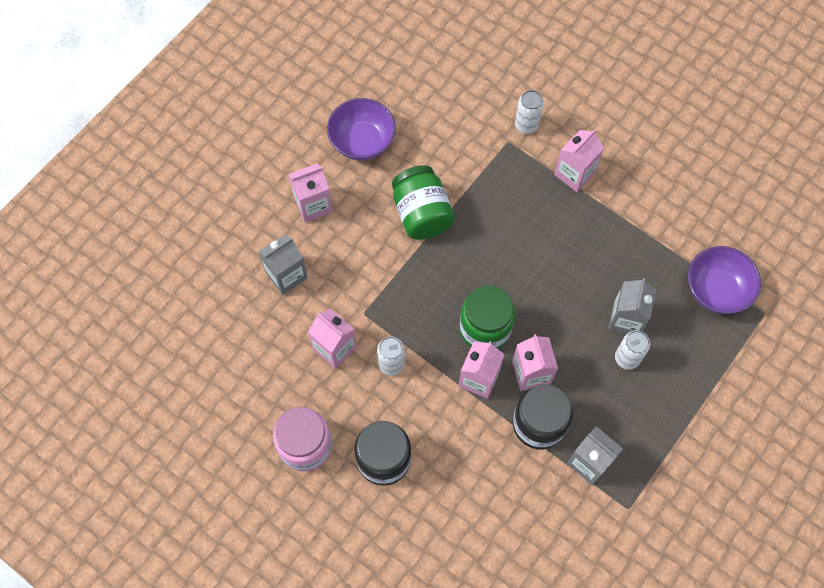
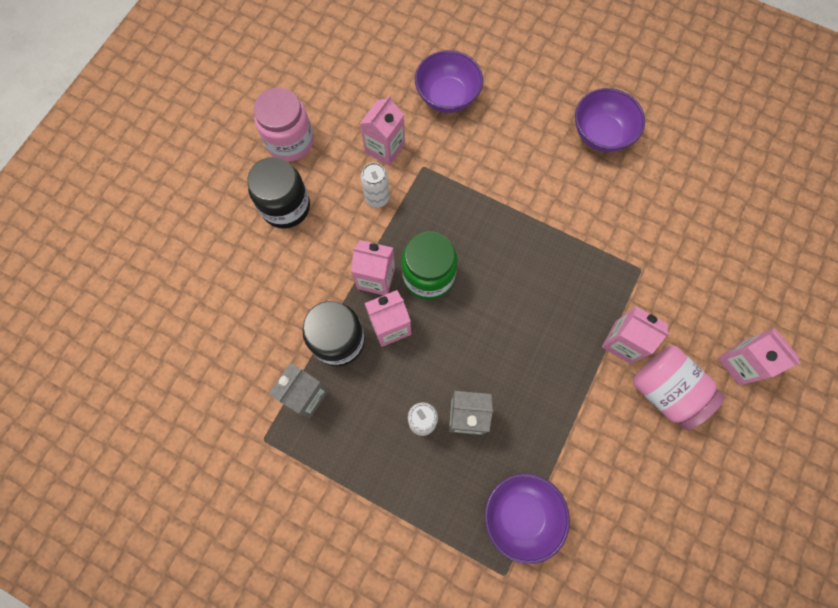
camera: 80 degrees right, 5 degrees up
(286, 275) = (447, 96): grey carton -> purple bowl
(313, 205) = (523, 105): pink carton -> pink carton (740, 363)
(422, 213) = (537, 199): green jar -> none
(526, 125) = (666, 285): white can -> none
(622, 151) = (665, 390): none -> pink jar

